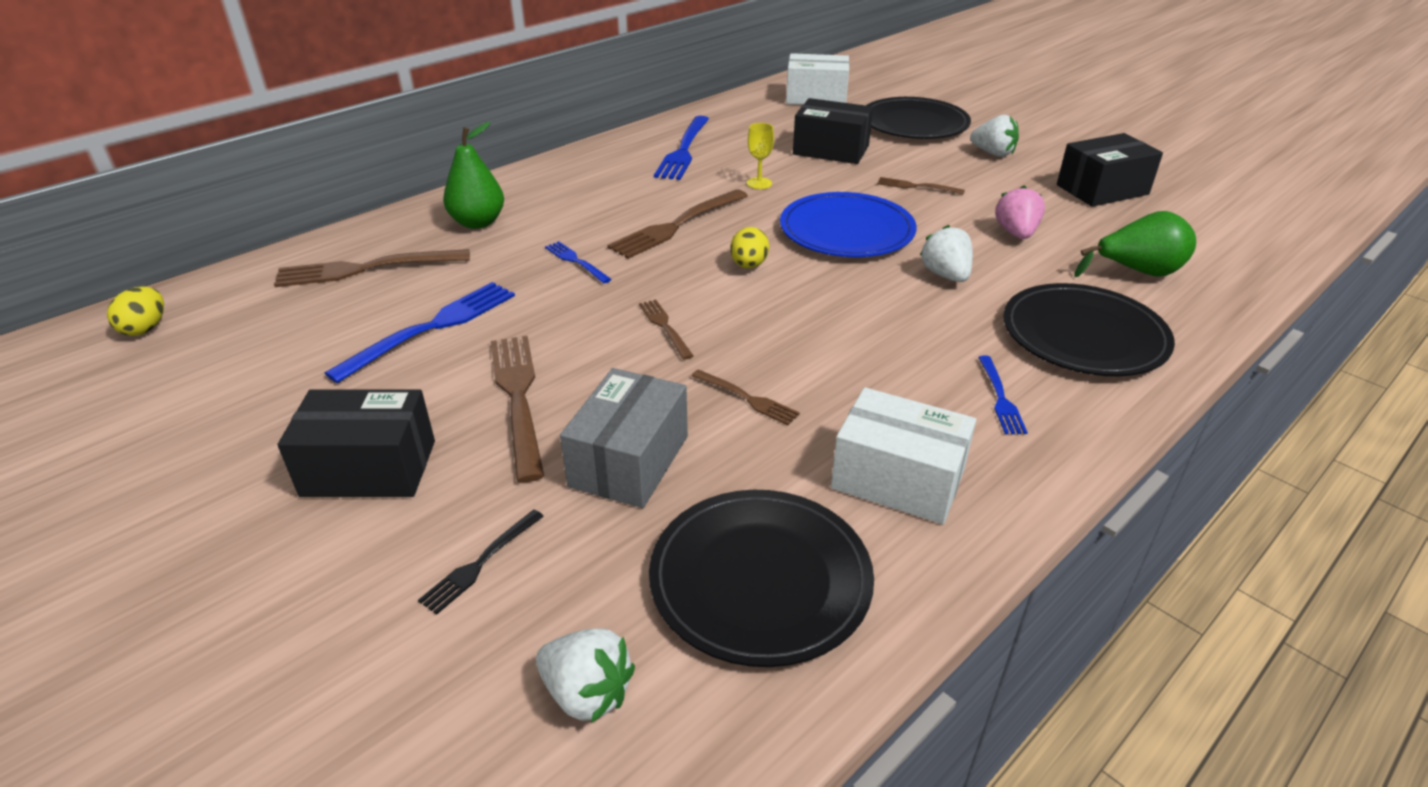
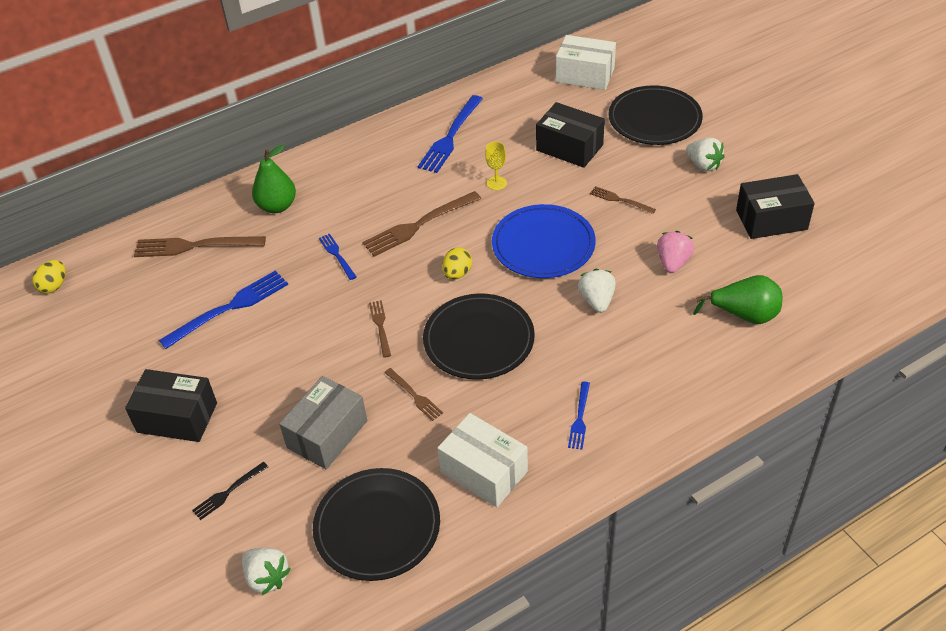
camera: 15 degrees right, 10 degrees up
(518, 397) = (272, 375): brown fork -> none
(1084, 335) = (667, 371): black plate -> black plate (479, 340)

